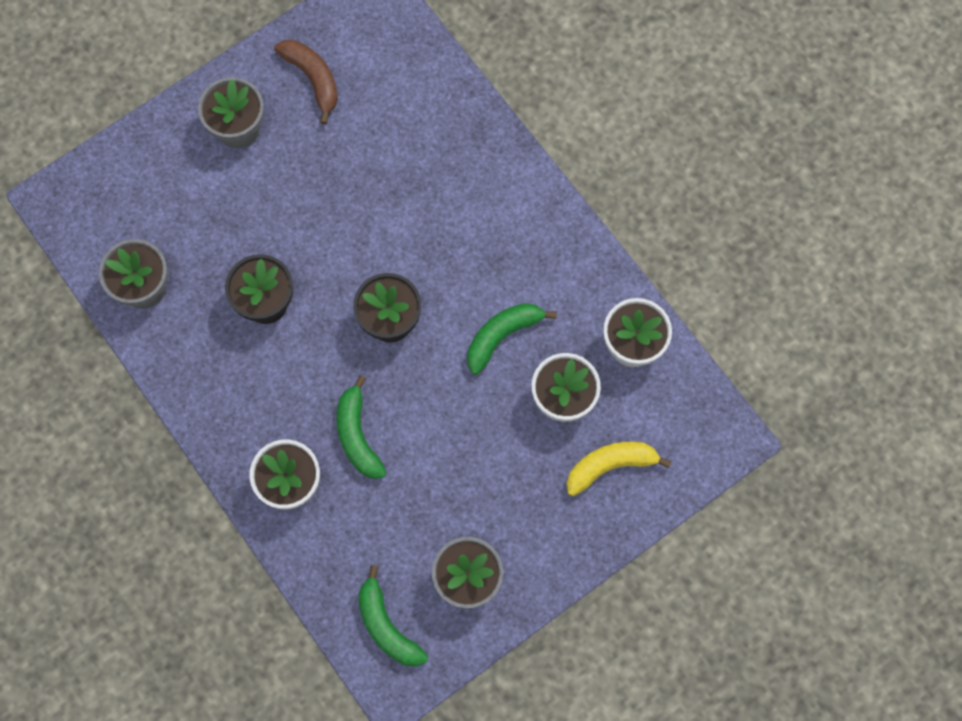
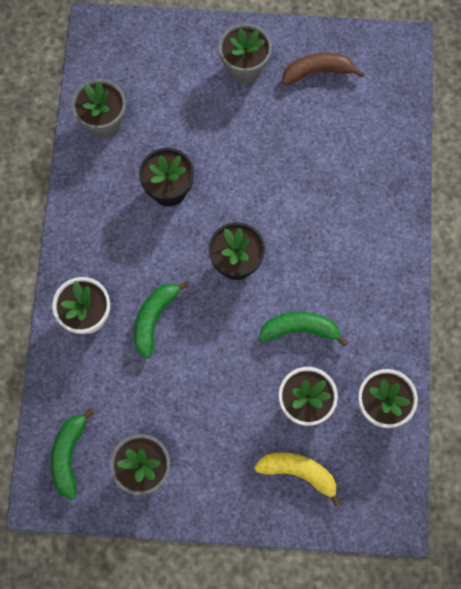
camera: 40 degrees right, 0 degrees up
(313, 79) = (317, 72): brown banana -> brown banana turned 105 degrees counterclockwise

